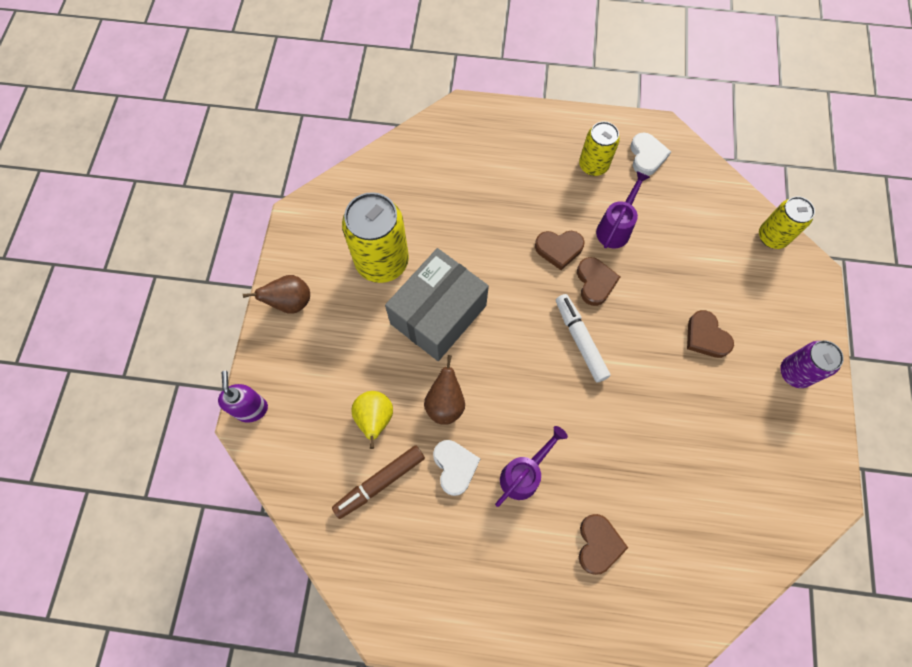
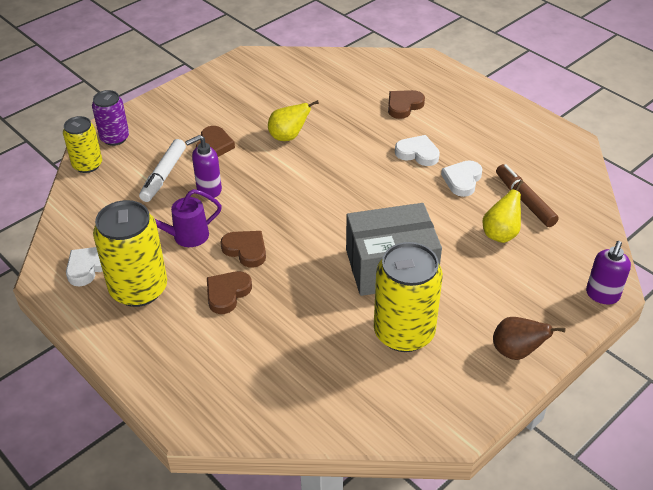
camera: 140 degrees left, 25 degrees down
(380, 482) = (524, 200): brown marker -> brown marker turned 120 degrees counterclockwise
(445, 404) = (438, 213): brown pear -> none
(524, 474) = (417, 153): purple watering can -> white heart
(580, 340) = (300, 191): white marker -> white marker (163, 175)
(593, 165) = (139, 289): yellow can -> yellow can, size x1.67
(595, 282) = (246, 214): brown heart -> brown heart (227, 293)
(652, 285) = (208, 189): none -> purple soap dispenser
(658, 401) = (288, 137): none -> yellow pear
(795, 373) = (187, 103): purple can -> purple can (115, 138)

